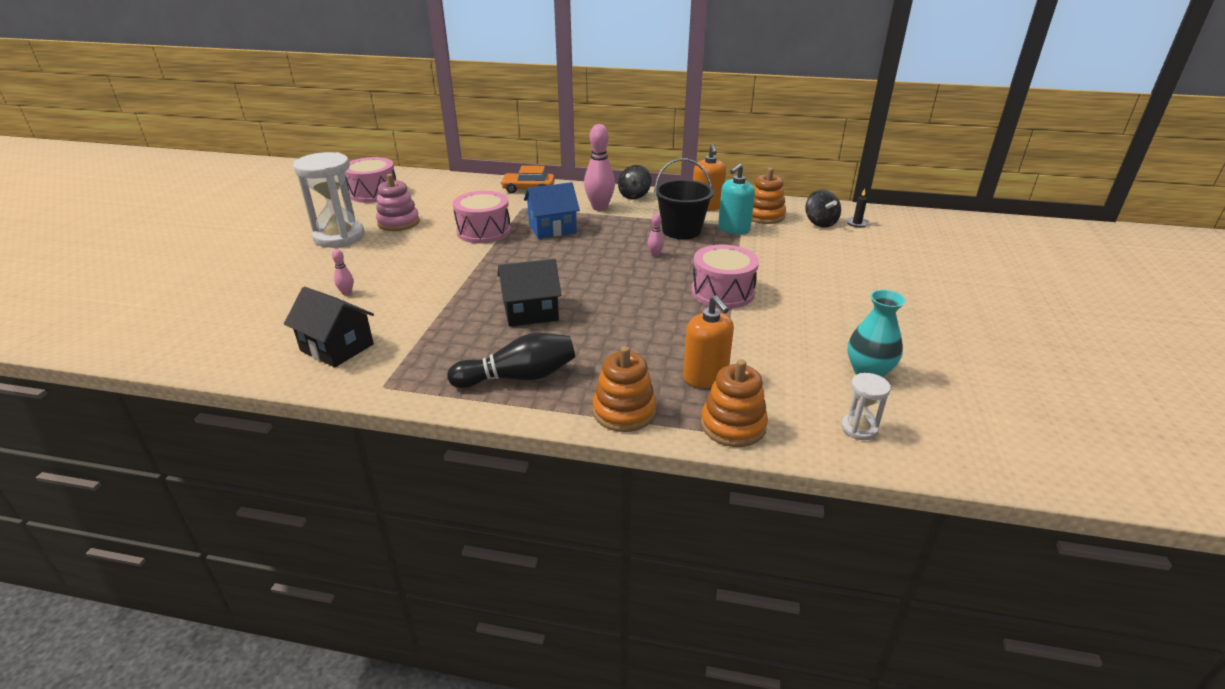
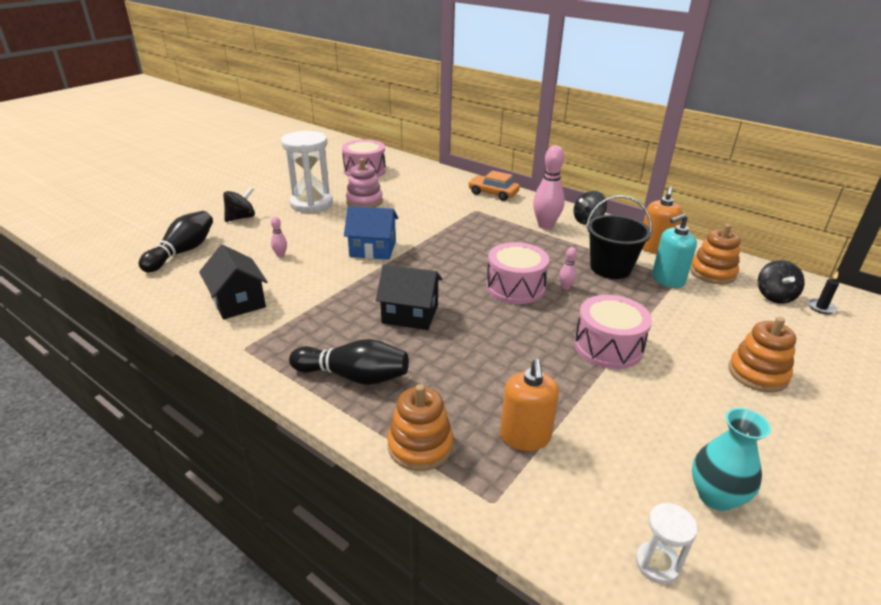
camera: 25 degrees right, 0 degrees up
(221, 317) = (182, 252): none -> black bowling pin
(265, 268) = (241, 218): none -> black spinning top
(483, 231) = (426, 225): pink drum -> pink drum (515, 287)
(552, 228) = (487, 236): blue house -> blue house (372, 249)
(733, 425) = (516, 503): orange stacking toy -> orange stacking toy (757, 374)

